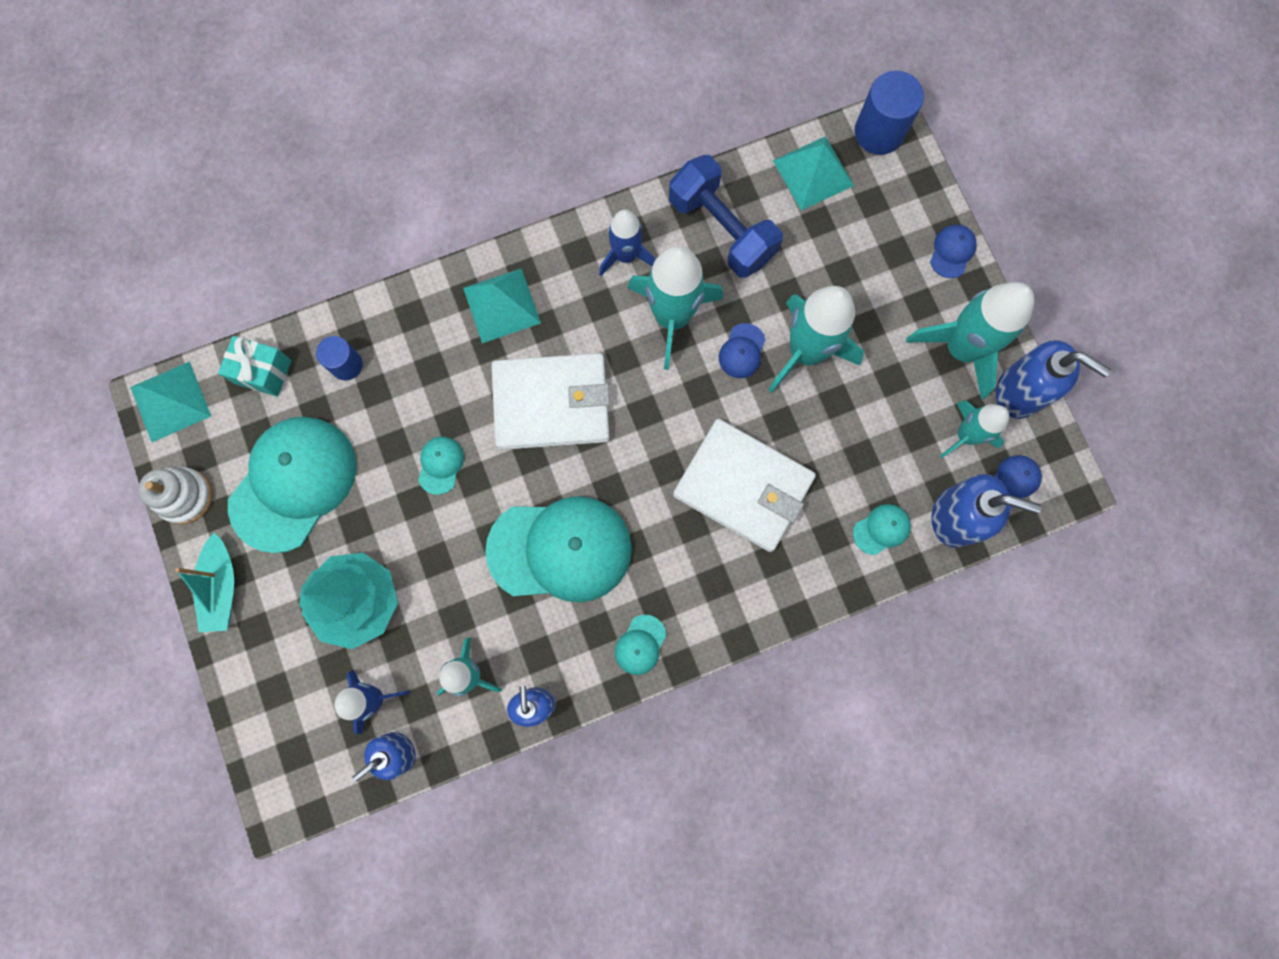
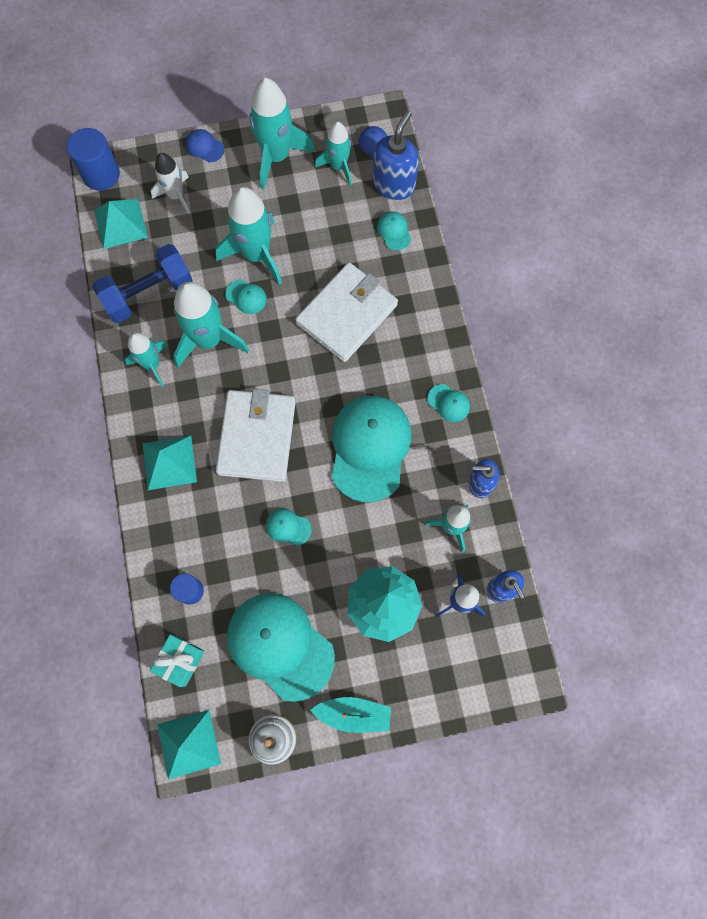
camera: 80 degrees left, 5 degrees down
(626, 256) = (152, 364): blue rocket -> turquoise rocket
(742, 351) = (246, 297): blue cap -> turquoise cap
(869, 232) = (176, 196): none -> white rocket
(1019, 392) = (315, 128): blue soap dispenser -> none

